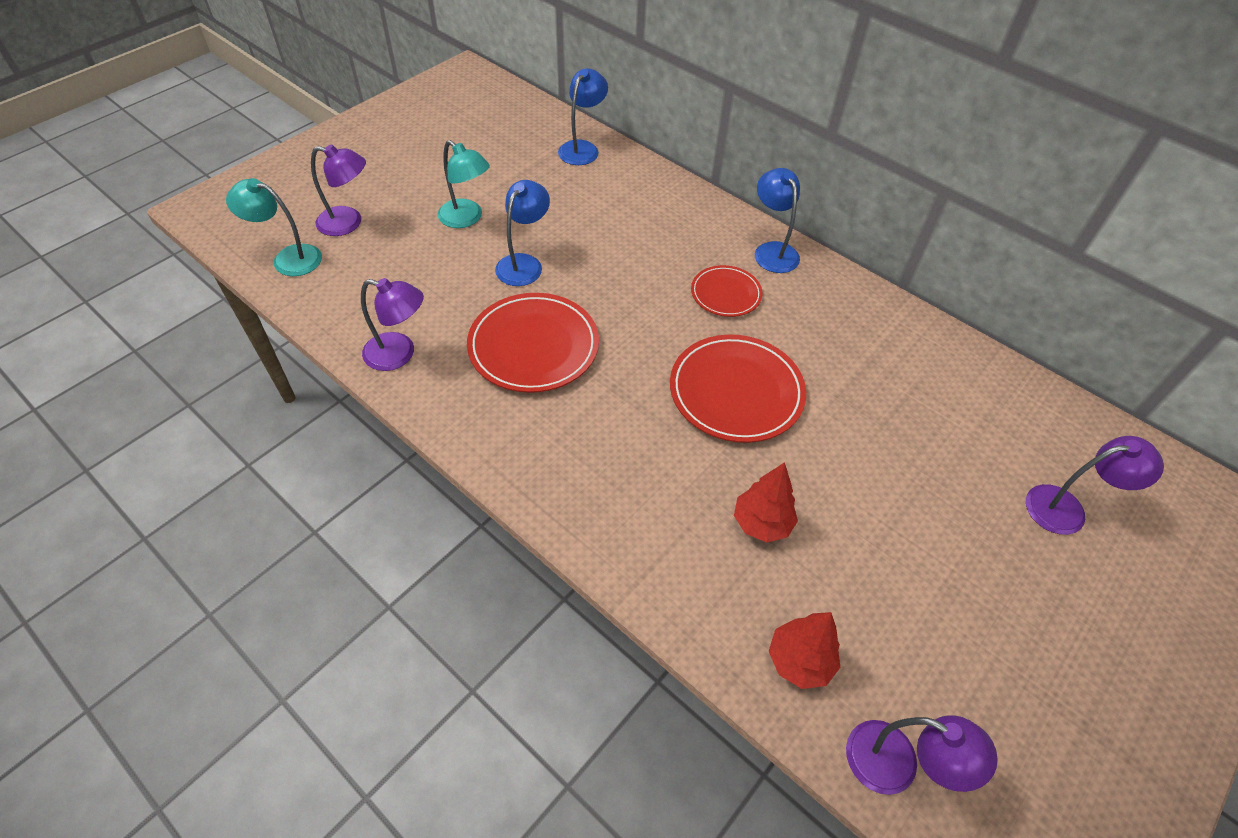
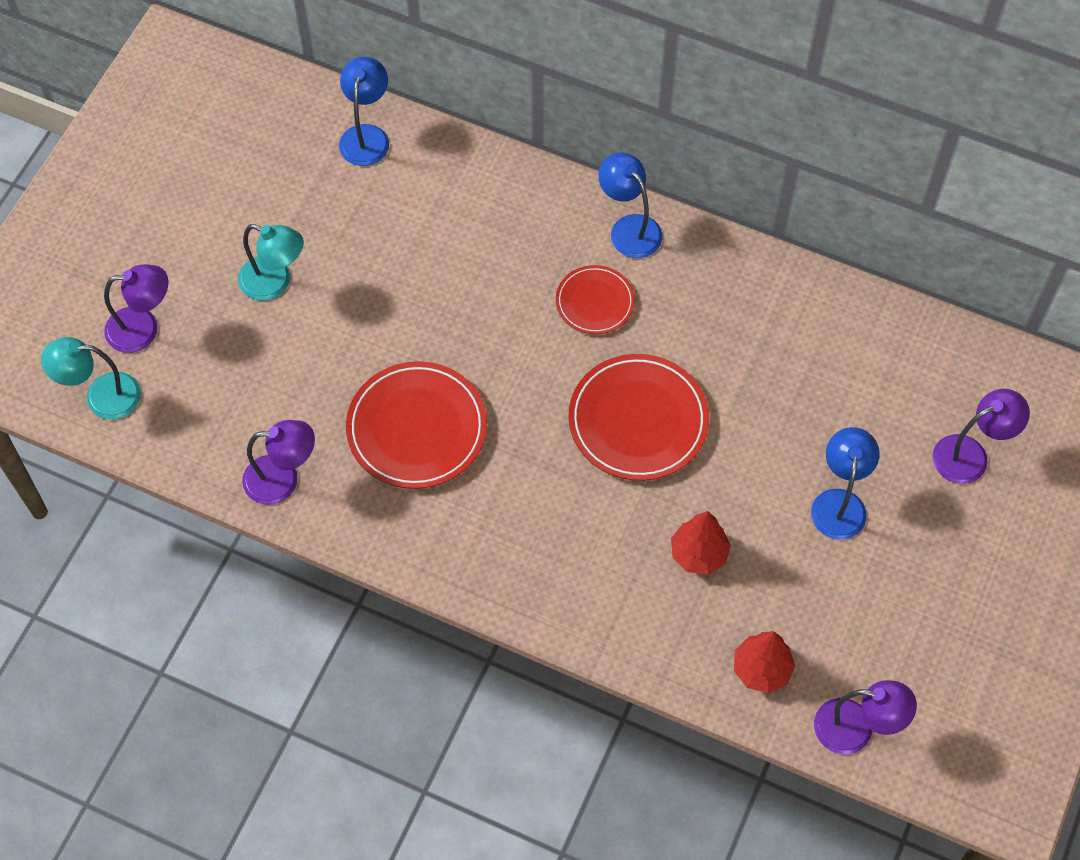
camera: 15 degrees left, 10 degrees up
(524, 263) = (365, 326): blue lamp -> blue lamp (839, 502)

